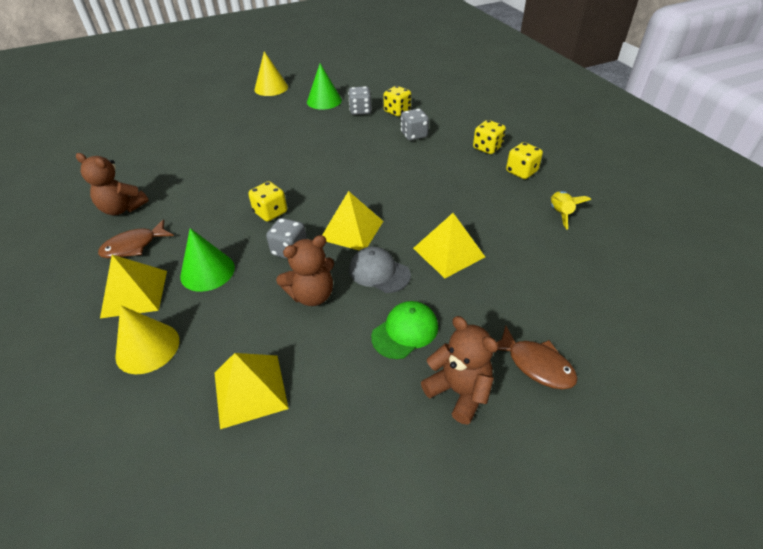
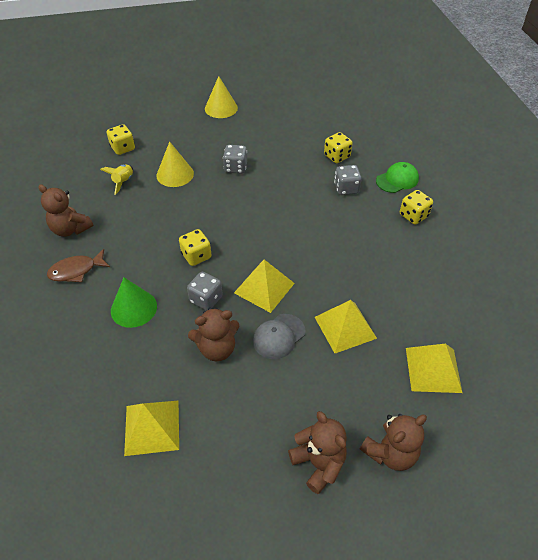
camera: 10 degrees right, 5 degrees up
(135, 293) = (72, 319): yellow pyramid -> yellow pyramid (433, 369)
(147, 348) = (77, 372): yellow cone -> yellow cone (175, 174)
(324, 101) = (269, 132): green cone -> none
(360, 111) = (301, 150): grey dice -> grey dice (235, 168)
(379, 272) = (278, 336): grey cap -> grey cap turned 90 degrees counterclockwise
(405, 331) = (287, 399): green cap -> green cap (397, 180)
(521, 172) = (438, 250): yellow dice -> yellow dice (123, 148)
(536, 364) = (390, 452): brown fish -> brown teddy bear
(560, 214) = (461, 304): yellow rocket -> yellow rocket (123, 182)

